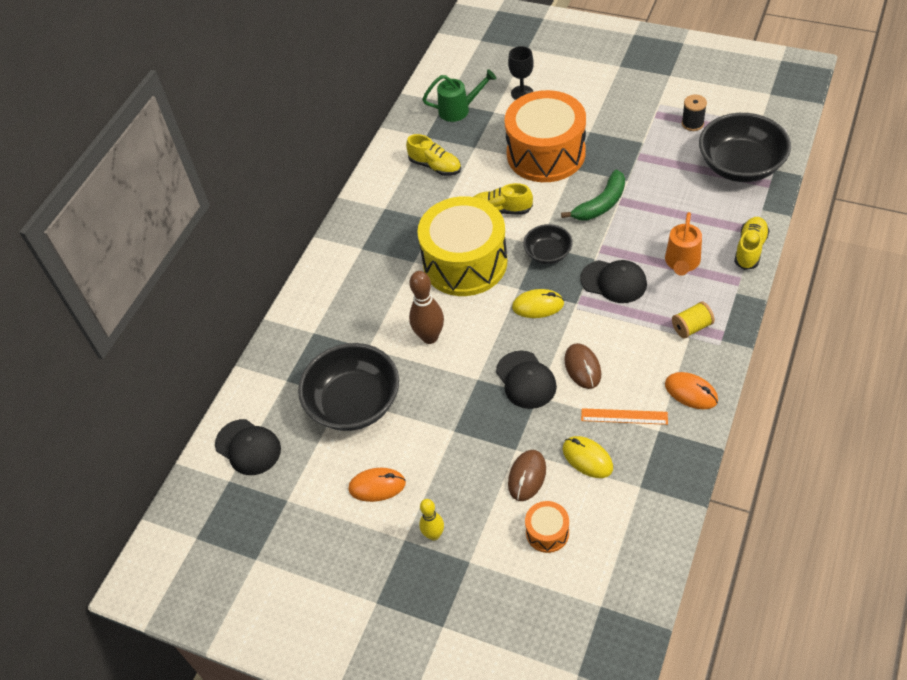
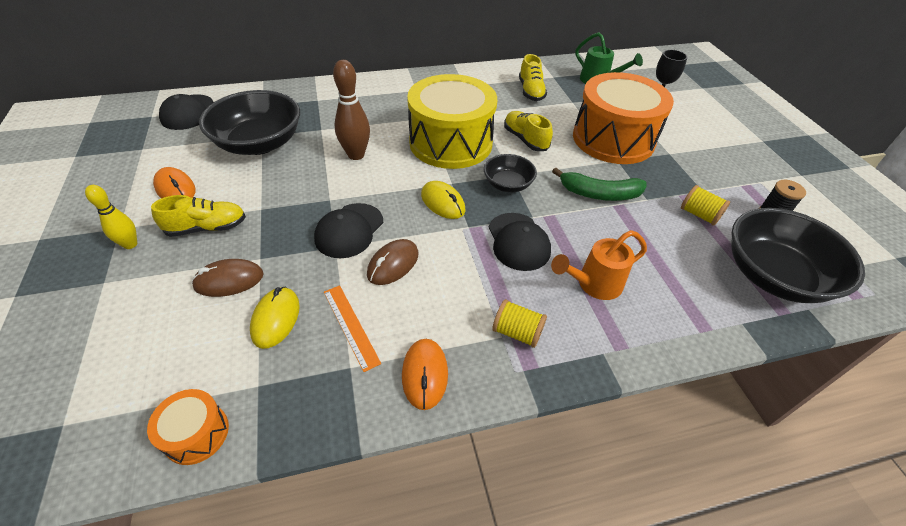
camera: 45 degrees right, 5 degrees down
(547, 532) = (160, 328): orange drum -> orange drum (196, 434)
(663, 162) = (699, 215): none -> yellow spool
(750, 249) = (676, 338): yellow shoe -> yellow shoe (207, 228)

